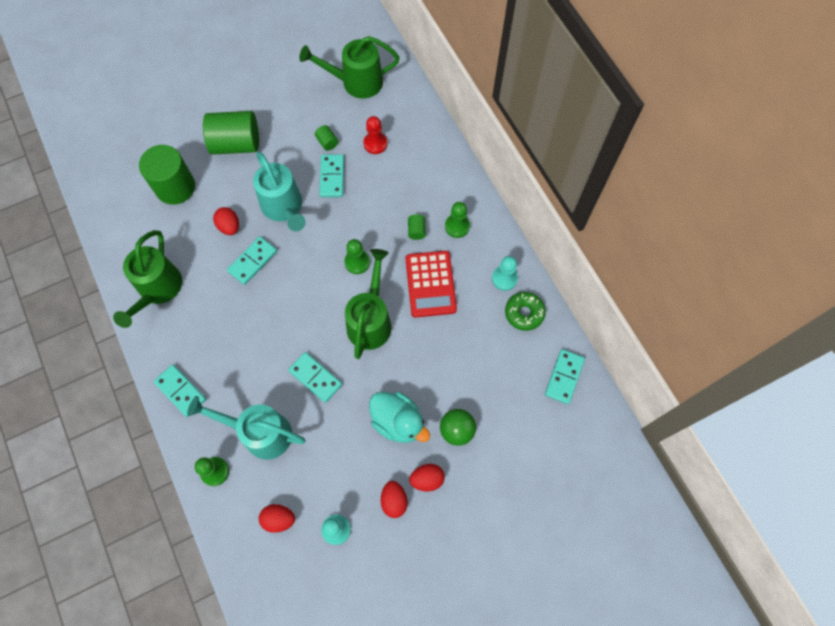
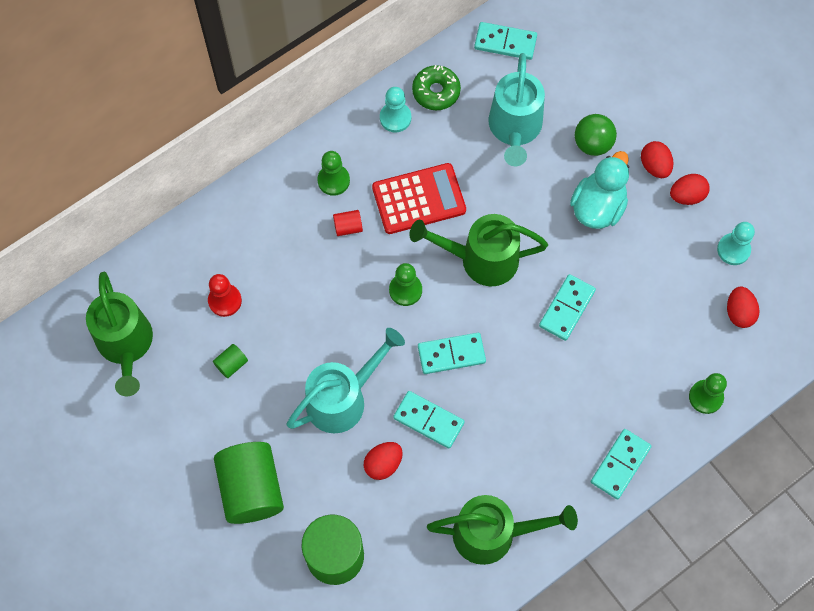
camera: 100 degrees left, 0 degrees up
(260, 433) = (648, 357): turquoise watering can -> turquoise watering can (514, 130)
(332, 177) = (285, 346): turquoise domino -> turquoise domino (451, 354)
(416, 230) = (348, 227): green cylinder -> red cylinder

